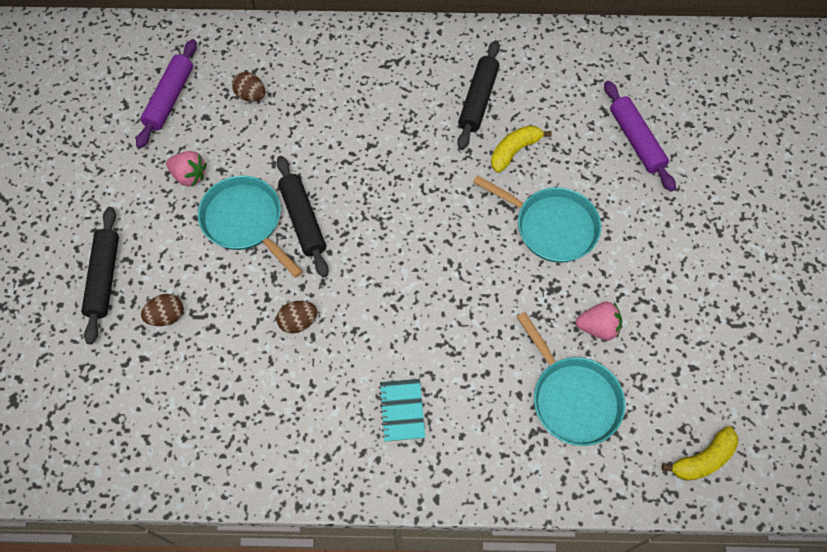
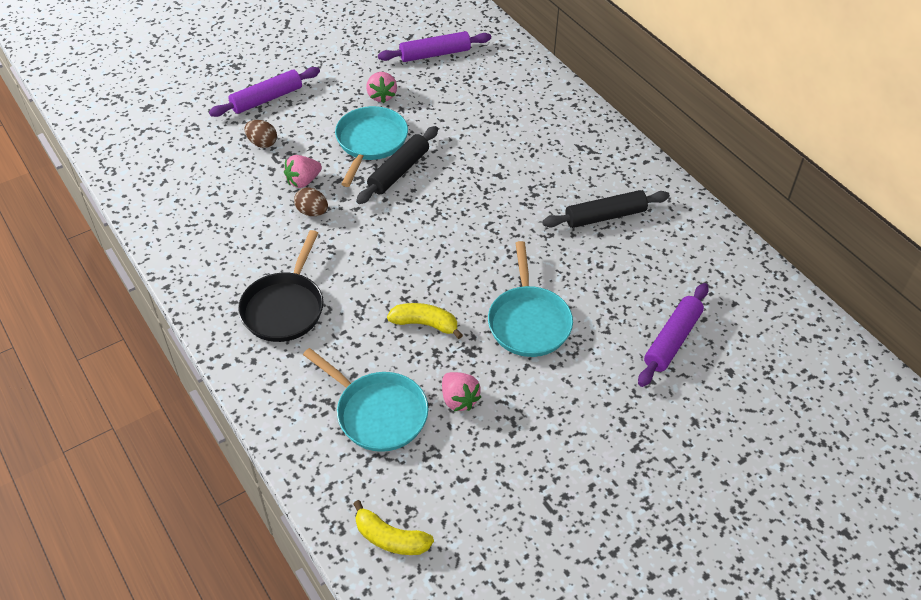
camera: 55 degrees right, 15 degrees down
(104, 278) = (266, 99): black rolling pin -> purple rolling pin
(251, 95) = (478, 91): brown egg -> none
(251, 308) = (303, 181): none -> pink strawberry
(402, 410) = (284, 307): turquoise notebook -> black pan
(514, 151) = (578, 262): yellow banana -> yellow banana (425, 324)
(572, 398) = (377, 413): turquoise pan -> turquoise pan turned 75 degrees counterclockwise

